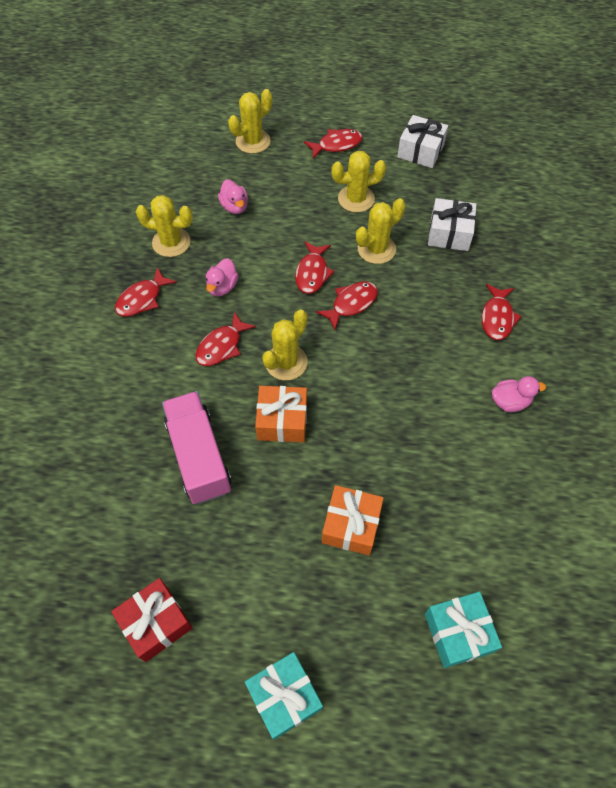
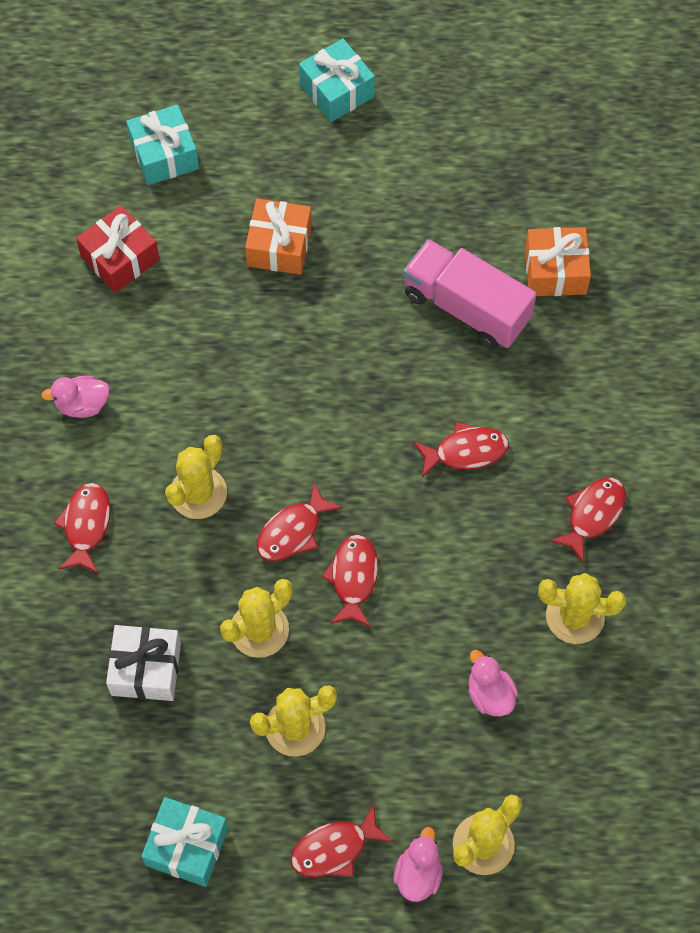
camera: 175 degrees right, 5 degrees up
(156, 623) = (476, 140): red gift -> red gift (120, 258)
(199, 456) = (466, 307): pink truck -> pink truck turned 150 degrees clockwise
(222, 287) = (482, 544): pink duck -> pink duck (418, 874)
(222, 346) = (466, 451): red fish -> red fish turned 45 degrees clockwise
(282, 421) = (371, 357): orange gift -> orange gift (555, 271)
(286, 362) = (375, 435): yellow cactus -> yellow cactus (198, 493)
(420, 151) = (187, 846): white gift -> turquoise gift

